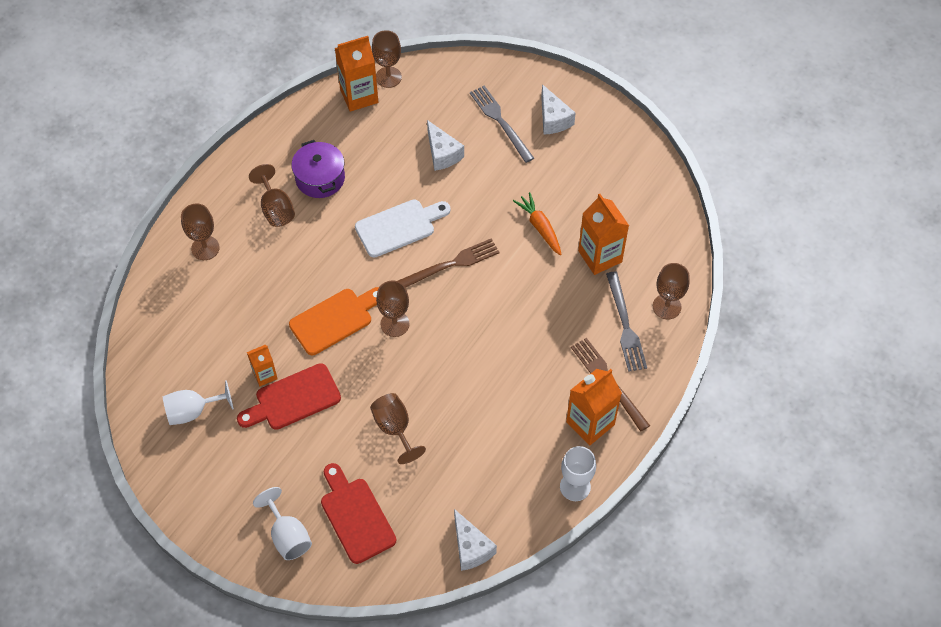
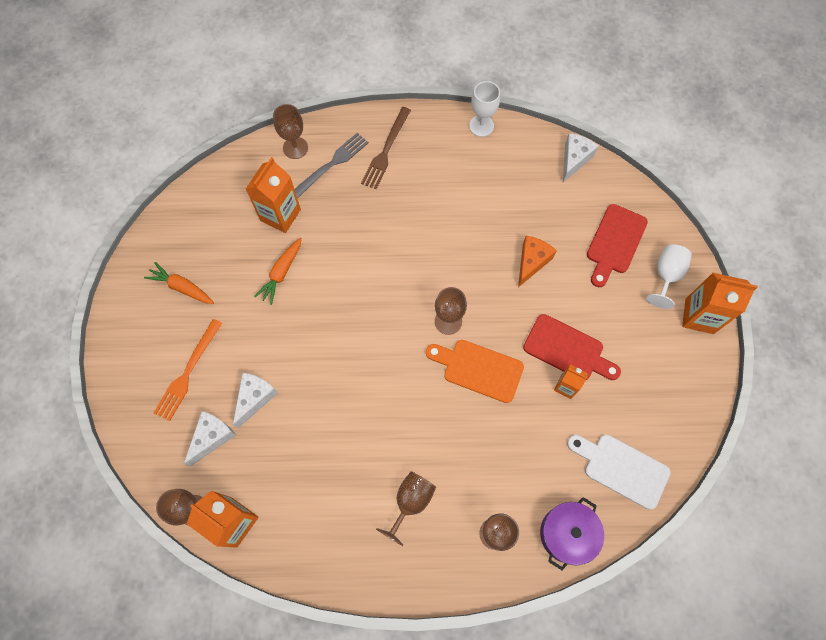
camera: 125 degrees left, 10 degrees up
(193, 411) = (638, 417): white goblet -> none
(320, 178) = (351, 487): purple pot -> purple pot (567, 534)
(395, 428) = (531, 262): brown goblet -> orange cheese
(399, 227) = (356, 381): white cutting board -> white cutting board (621, 468)
(451, 264) = (364, 316): brown fork -> none
(500, 121) = (188, 372): grey fork -> orange fork
(553, 119) = (158, 331): white cheese -> white cheese (212, 437)
(581, 152) = (182, 287): none -> orange carrot
(590, 423) = (427, 143): orange carton -> orange carton (699, 316)

